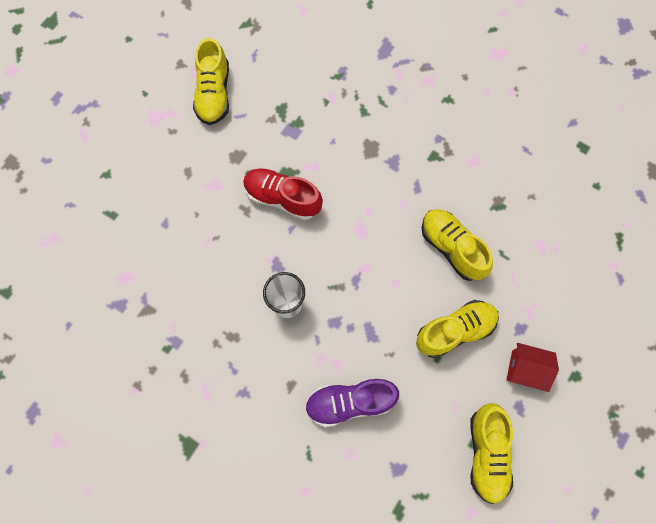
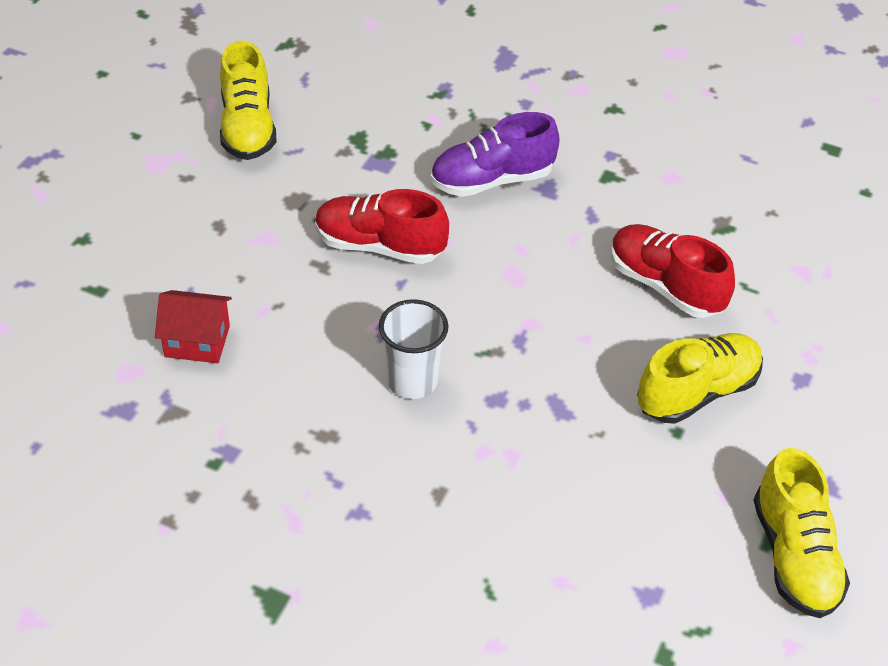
camera: 10 degrees left, 25 degrees down
(349, 402) = (545, 507): purple shoe -> purple shoe (491, 180)
(452, 248) = (665, 285): yellow shoe -> red shoe
(525, 369) = (825, 432): red house -> red house (197, 341)

